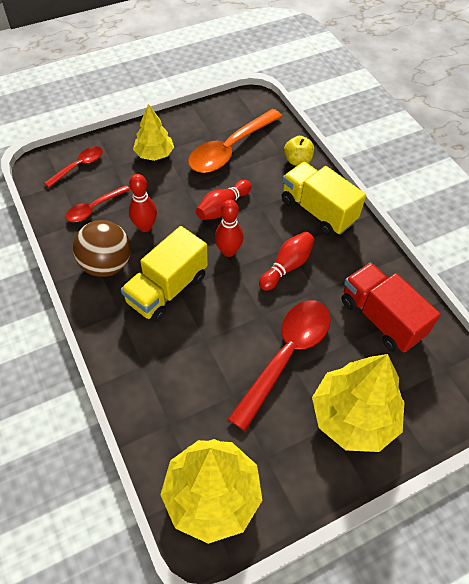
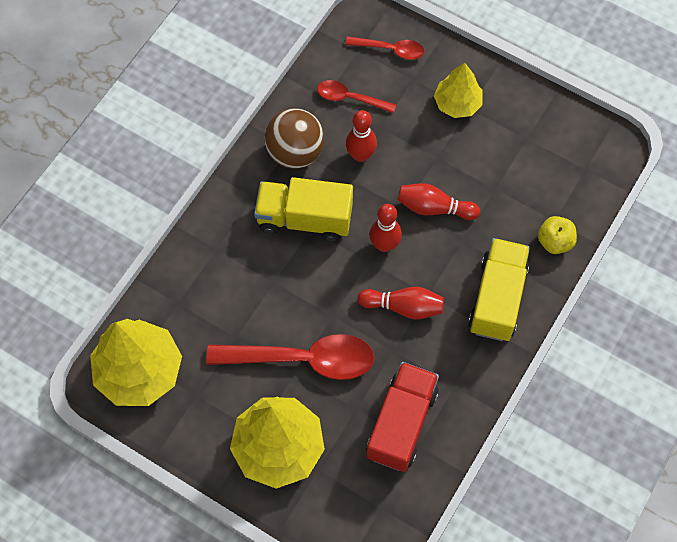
camera: 60 degrees right, 10 degrees up
(230, 149) = (519, 168): orange spoon -> none

